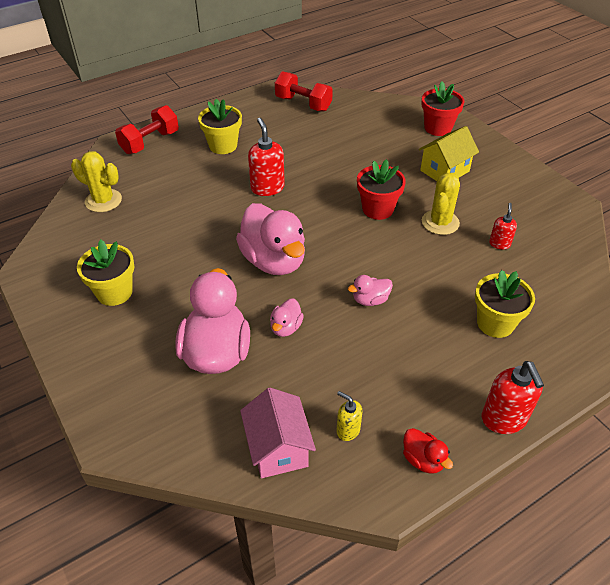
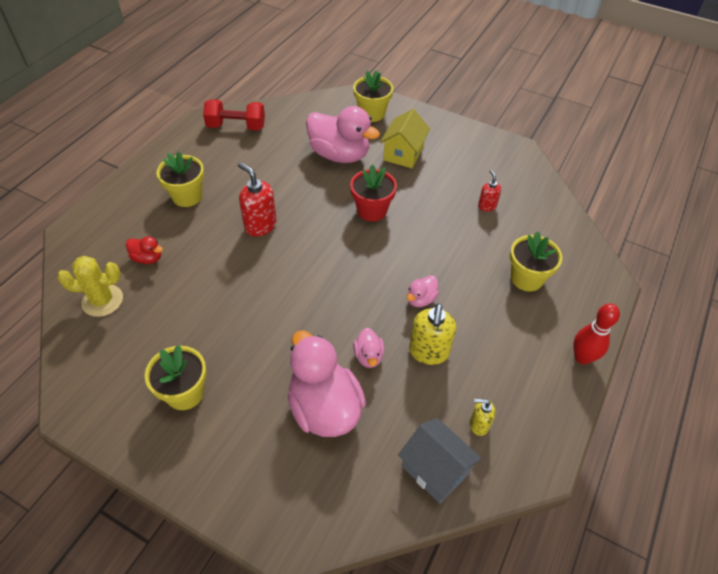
camera: 30 degrees left, 5 degrees up
(150, 142) = (108, 218): red dumbbell -> none
(274, 261) = (315, 296): pink duck -> pink duck (339, 155)
(278, 448) = (435, 469): pink house -> grey house
(345, 347) = (428, 352): none -> yellow soap dispenser
(423, 460) = (548, 421): red duck -> red duck (147, 258)
(438, 128) = (372, 113): red flower pot -> yellow flower pot
(440, 222) = (430, 204): yellow cactus -> none
(504, 419) = (582, 357): red soap dispenser -> red bowling pin

